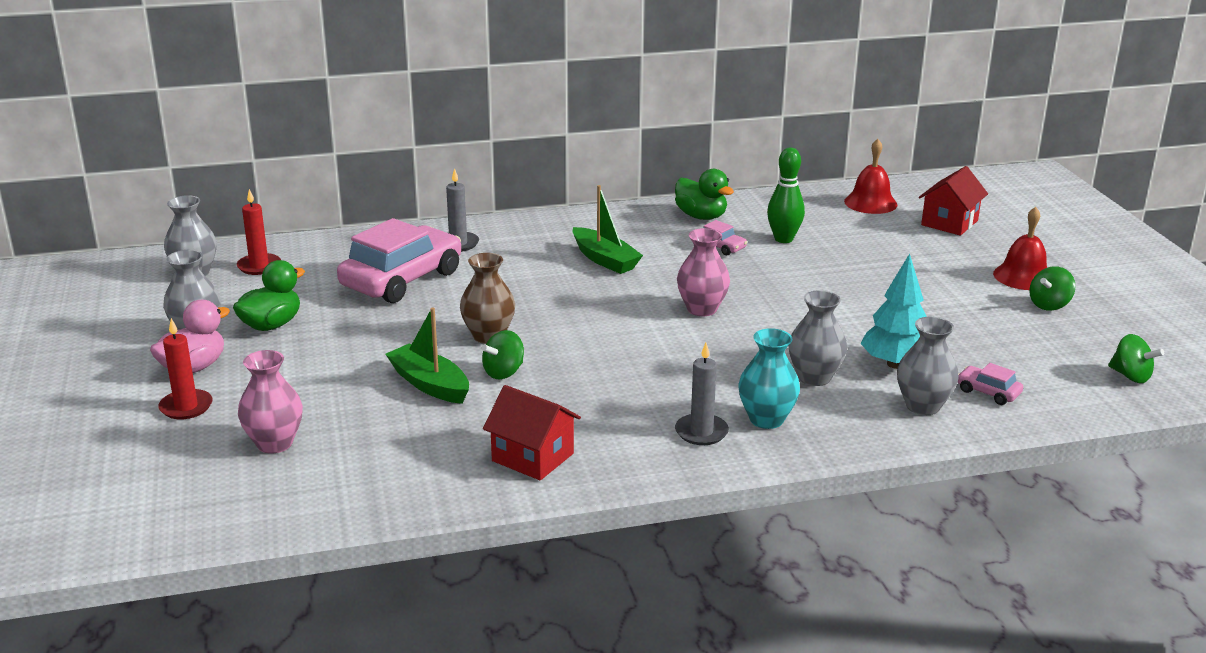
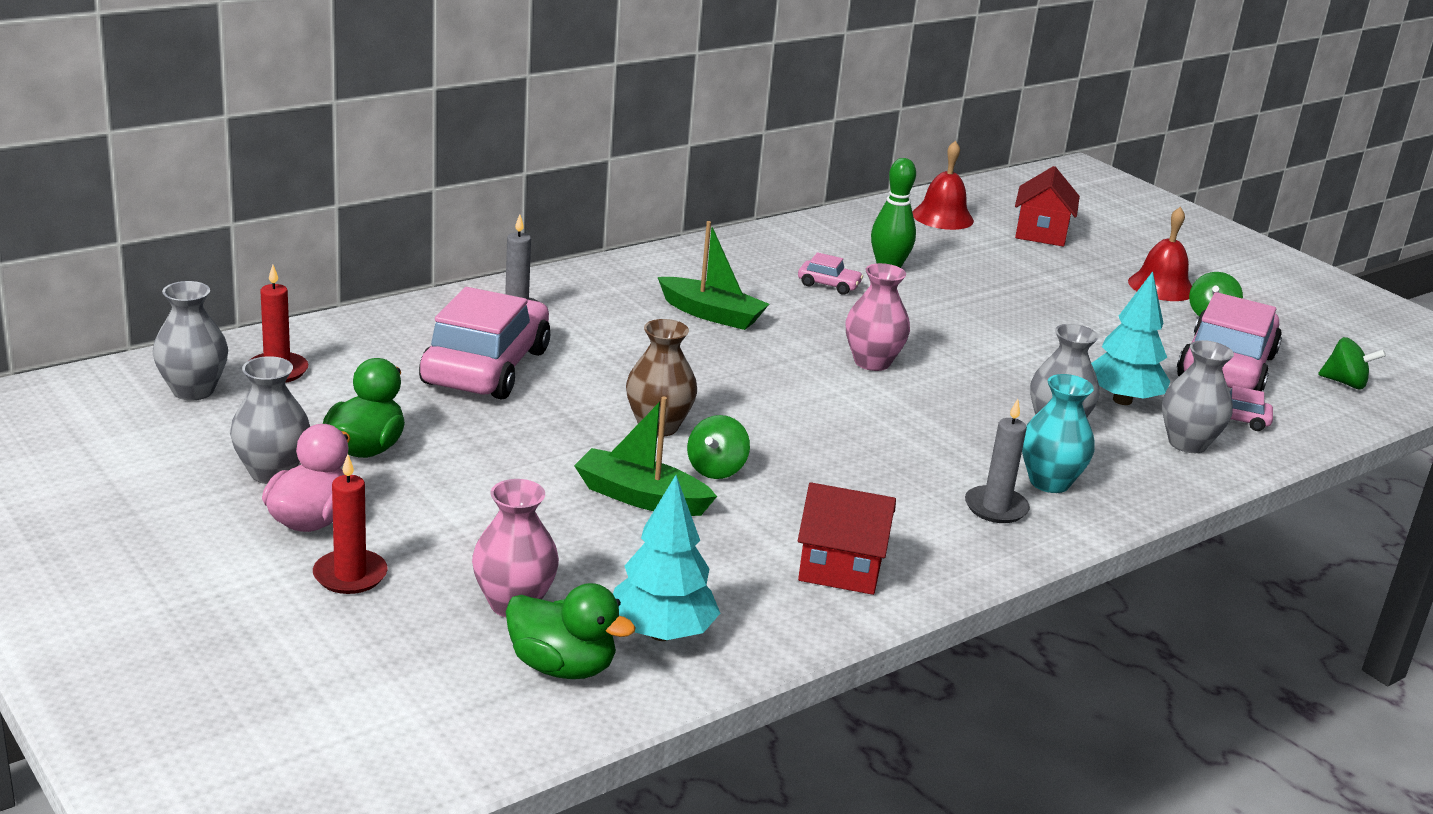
camera: 25 degrees left, 0 degrees up
(358, 480) = (661, 633): none -> turquoise tree
(701, 216) = (775, 250): green duck -> green duck (562, 667)
(1022, 349) = (1226, 367): none -> pink car

